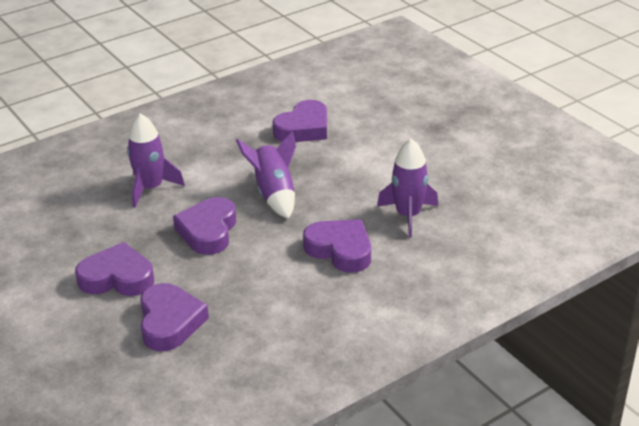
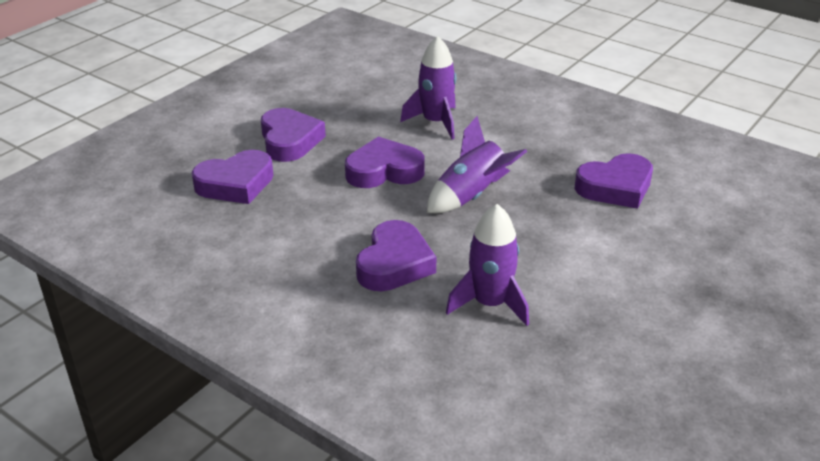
camera: 70 degrees right, 0 degrees up
(303, 128) = (615, 187): purple heart -> purple heart turned 45 degrees counterclockwise

